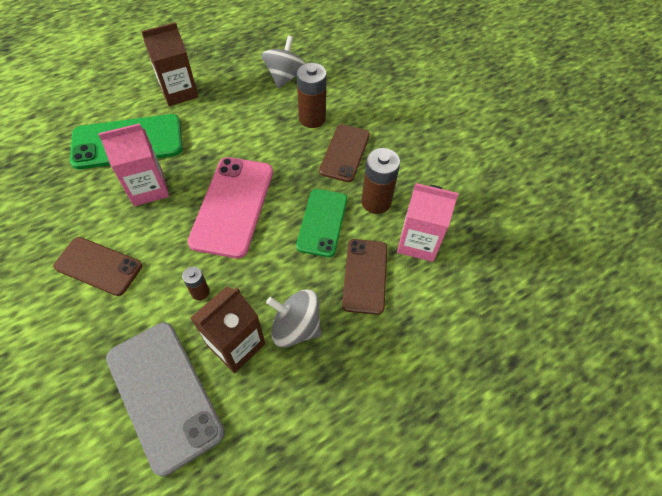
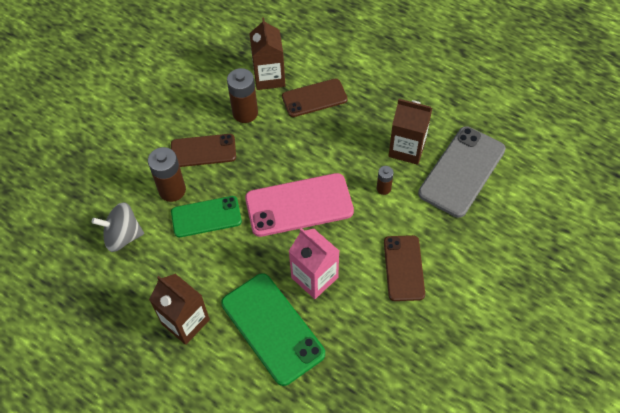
camera: 110 degrees left, 0 degrees up
(296, 327) = (375, 121): grey spinning top -> none
(322, 222) = (282, 139): green phone -> green phone (206, 217)
(418, 242) = (269, 77): pink carton -> brown carton

